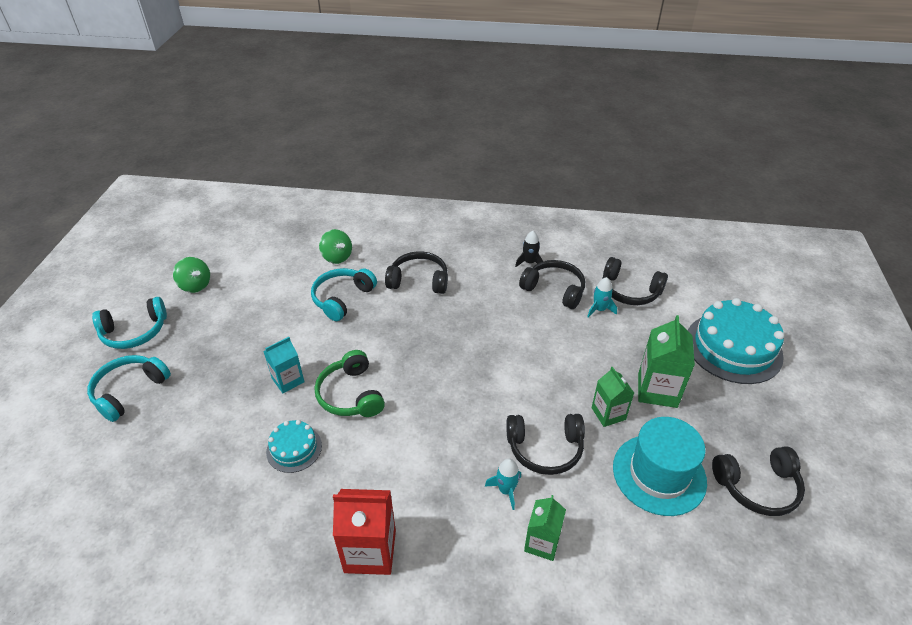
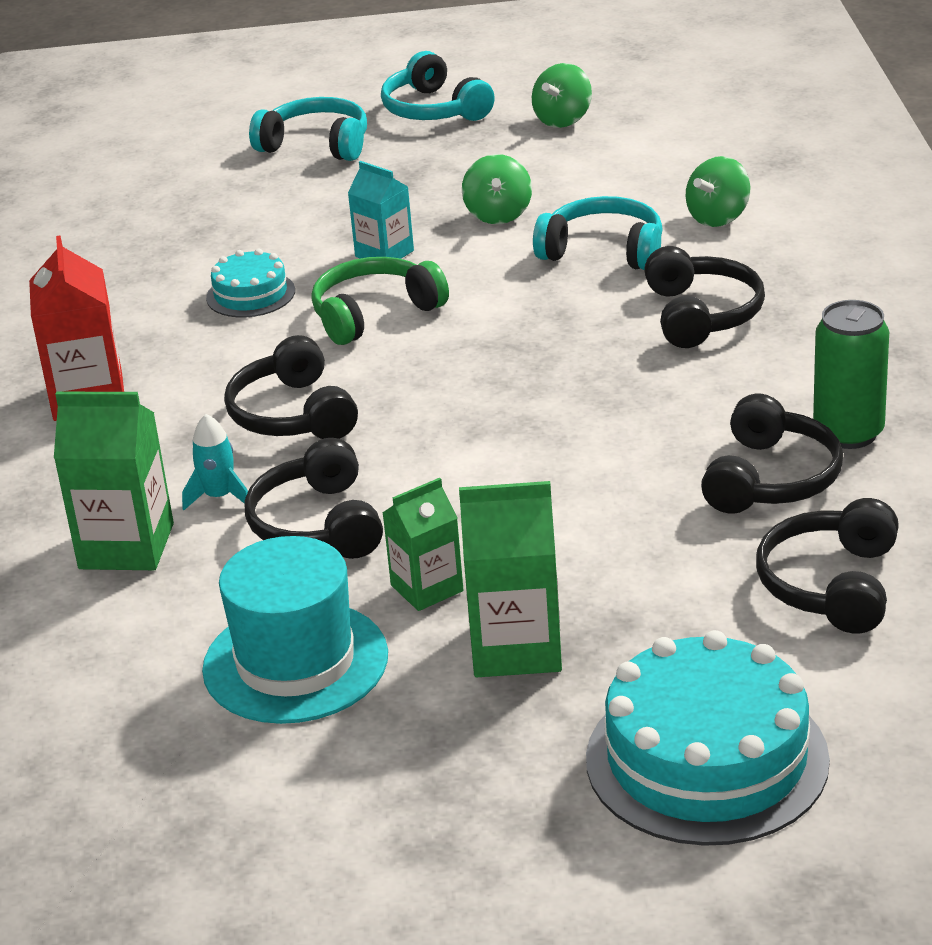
camera: 80 degrees right, 10 degrees down
(279, 328) = (498, 215): none -> green spinning top
(529, 262) = (848, 433): black rocket -> green can
(542, 543) = (126, 546): green carton -> green carton, size x1.55
(599, 309) = (737, 547): turquoise rocket -> none
(757, 486) = (297, 794): black headphones -> black headphones (293, 414)

